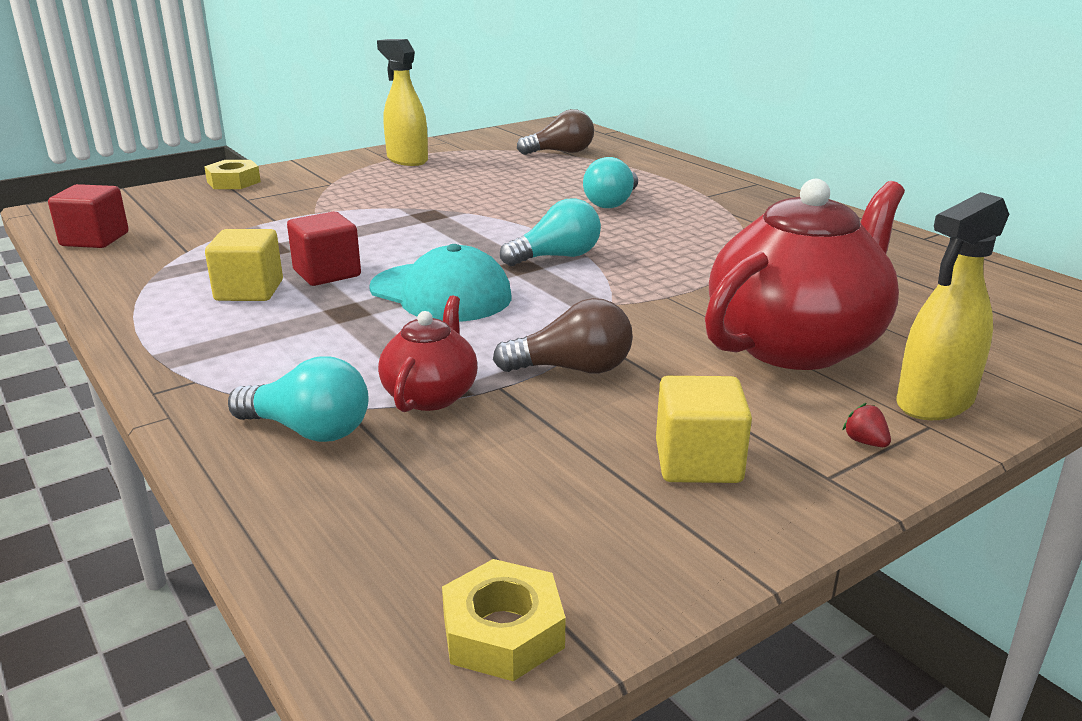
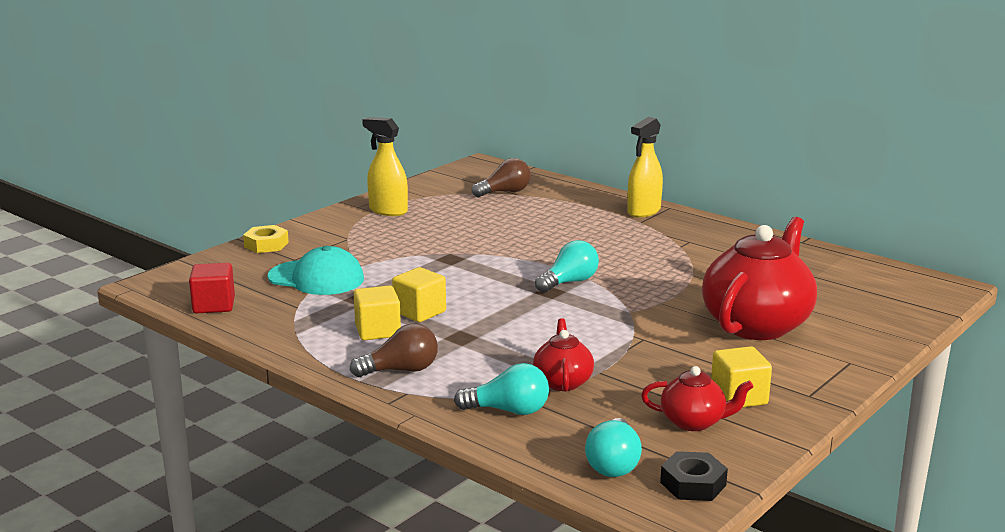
camera: 15 degrees left, 5 degrees down
(327, 273) = (419, 312): red cube -> yellow cube
(441, 293) = (512, 317): turquoise cap -> turquoise cap (316, 278)
(503, 631) = (693, 484): yellow nut -> black nut
(573, 369) = (635, 356): brown light bulb -> brown light bulb (401, 370)
(591, 497) = (694, 422): none -> red teapot
(612, 203) = (576, 234): turquoise light bulb -> turquoise light bulb (613, 464)
(865, 442) = (820, 375): red strawberry -> none
(934, 403) = (848, 349): yellow spray bottle -> yellow spray bottle (643, 211)

